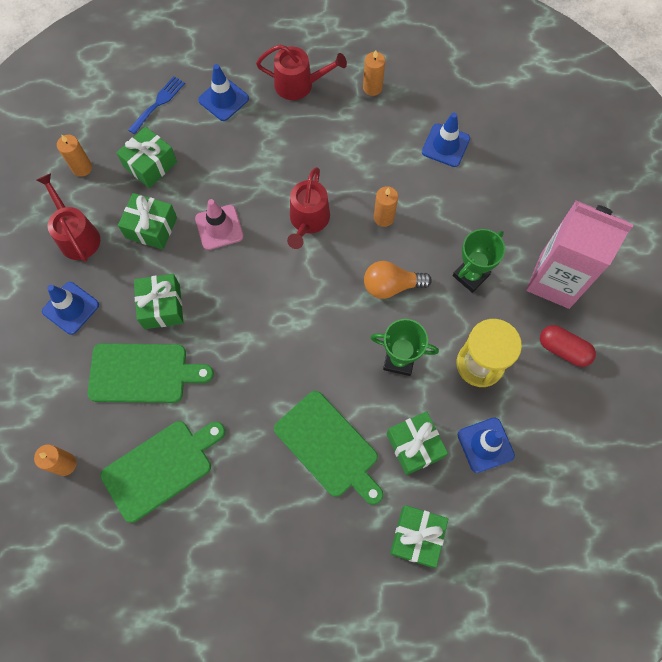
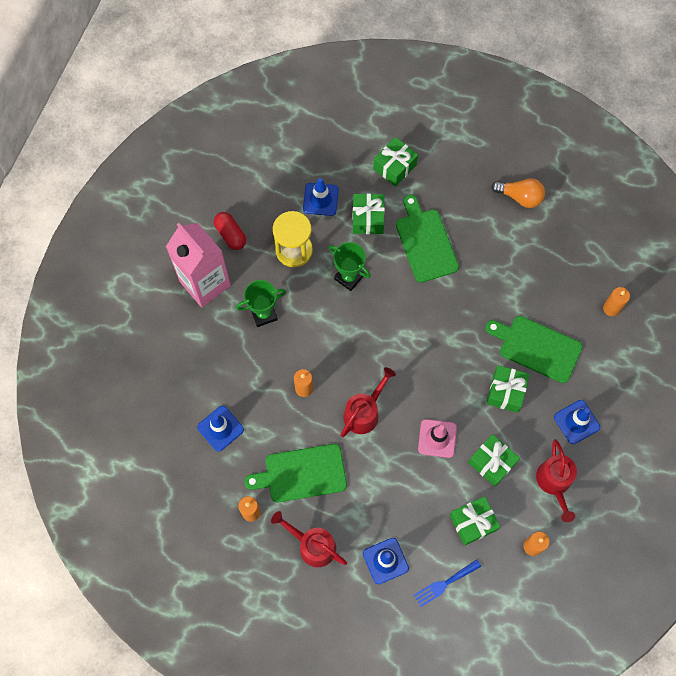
camera: 155 degrees left, 0 degrees up
(161, 468) = (545, 277): green cutting board -> green cutting board (302, 473)
(391, 286) = (326, 332): orange light bulb -> orange light bulb (520, 197)

